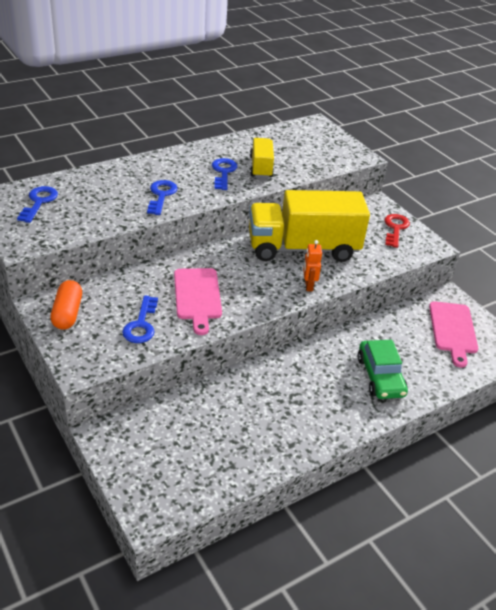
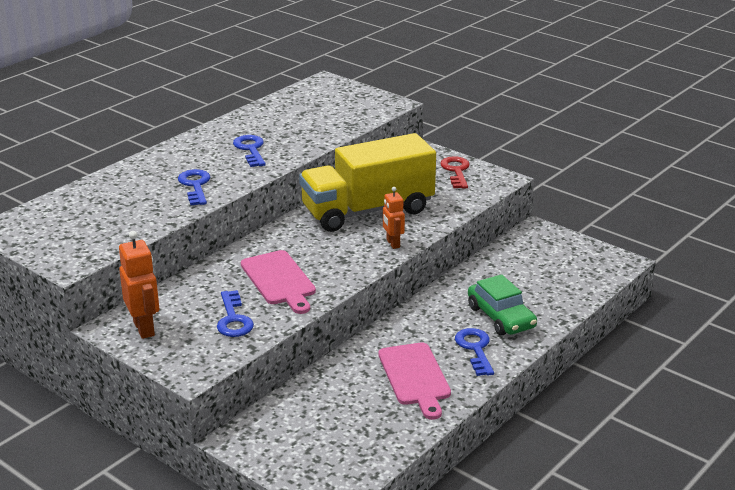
camera: 15 degrees left, 10 degrees down
(39, 202) = (59, 221): blue key -> blue key (475, 349)
(67, 313) = (144, 328): orange capsule -> orange robot
(261, 167) = (289, 136): yellow truck -> none
(453, 330) = (554, 258): pink cutting board -> pink cutting board (415, 377)

